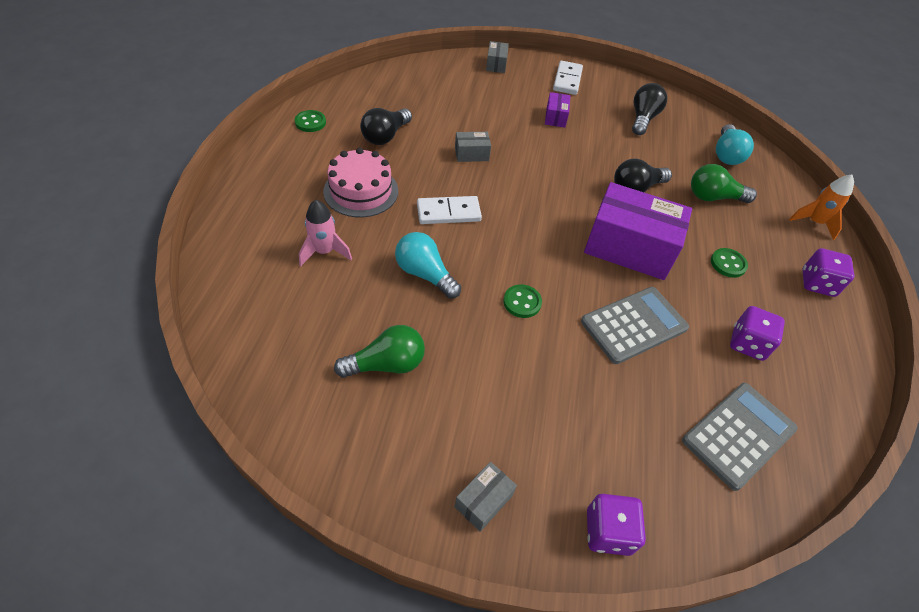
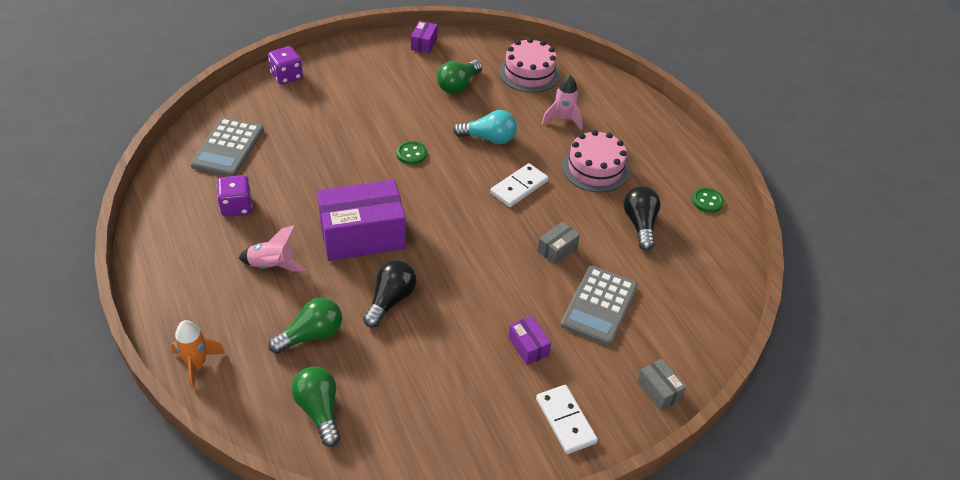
camera: 145 degrees right, 5 degrees down
(283, 330) = (529, 73): none -> pink cake
(359, 473) = (424, 44): none -> purple box
(483, 501) = (356, 60): grey box -> none
(633, 325) = (326, 178): grey calculator -> grey calculator (599, 306)
(643, 119) = (439, 409): black light bulb -> none
(726, 154) = (319, 411): turquoise light bulb -> green light bulb
(728, 264) = (272, 266): green button -> pink rocket
(817, 283) = (186, 290): purple dice -> none

